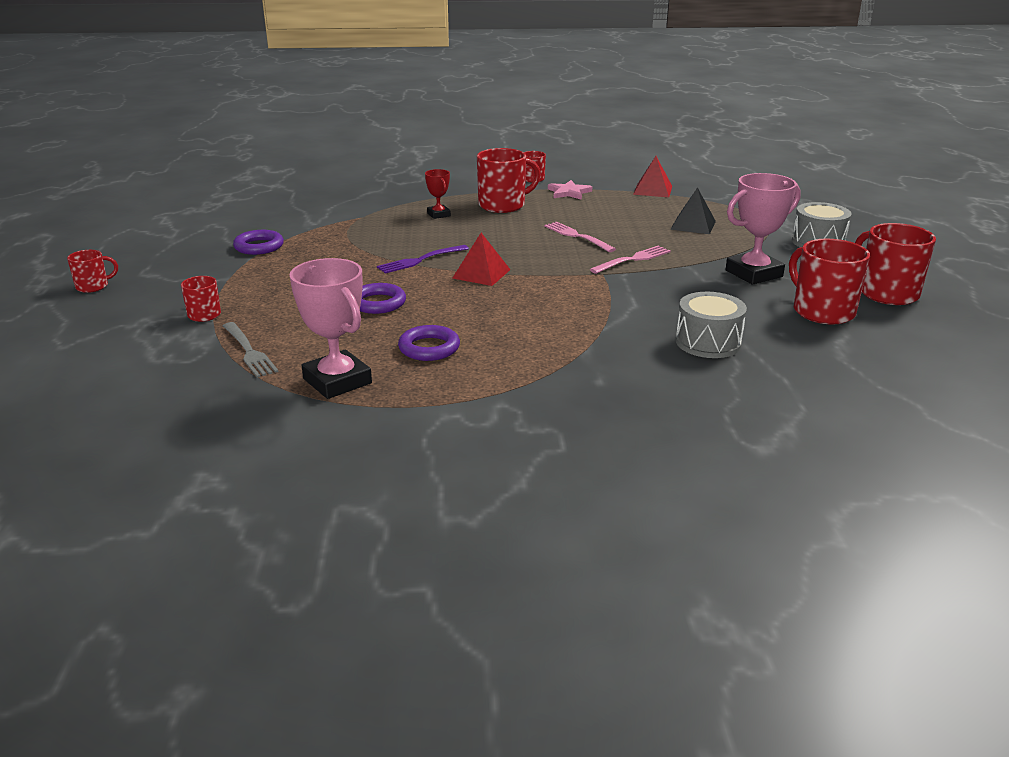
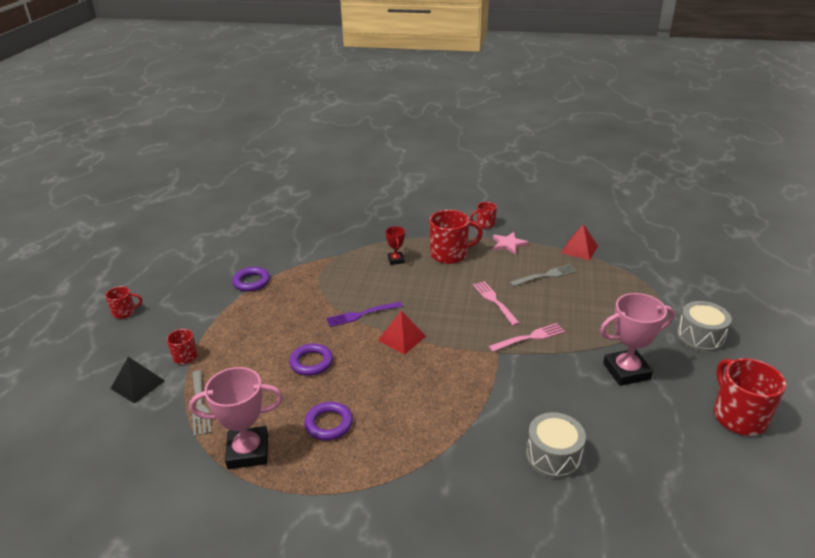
camera: 15 degrees right, 5 degrees up
(337, 381) = (248, 452): pink trophy -> pink trophy turned 75 degrees counterclockwise
(625, 212) = (545, 276): none -> grey fork
(693, 225) = (597, 299): black pyramid -> black pyramid (138, 384)
(822, 311) = (669, 432): red mug -> none

